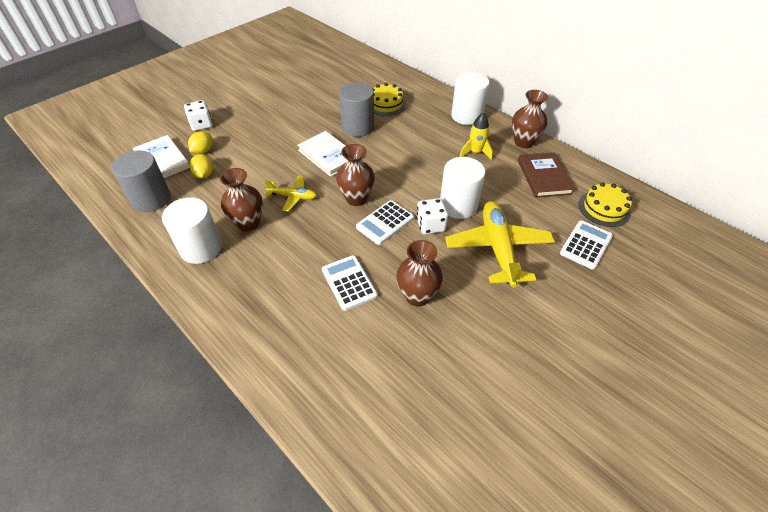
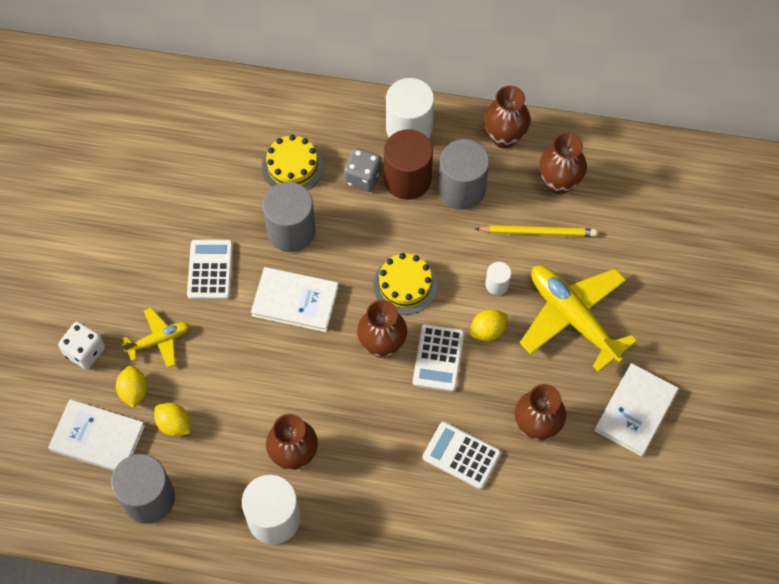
camera: 35 degrees left, 15 degrees up
(293, 197) = (309, 388): yellow plane -> yellow plane (159, 340)
(420, 124) = (363, 177): none -> grey dice
(430, 225) = (487, 331): white dice -> yellow lemon
(446, 135) = (407, 179): none -> brown cylinder
(458, 205) = (497, 284): white cylinder -> white cylinder, size x0.48
(475, 152) = (461, 189): yellow rocket -> grey cylinder
(503, 329) = (635, 411): none -> white book
(509, 193) = (538, 232): none -> yellow pencil
(543, 177) = (559, 183): brown book -> brown vase
(586, 245) = (652, 258): white calculator -> white calculator (210, 270)
(604, 208) = (644, 193): yellow cake -> yellow cake (405, 285)

